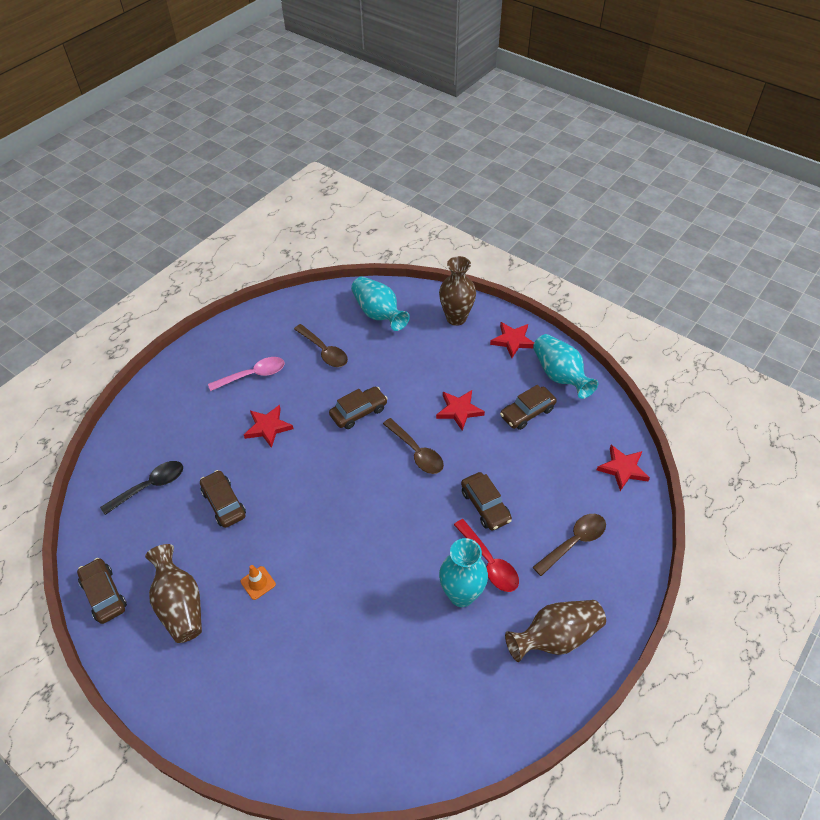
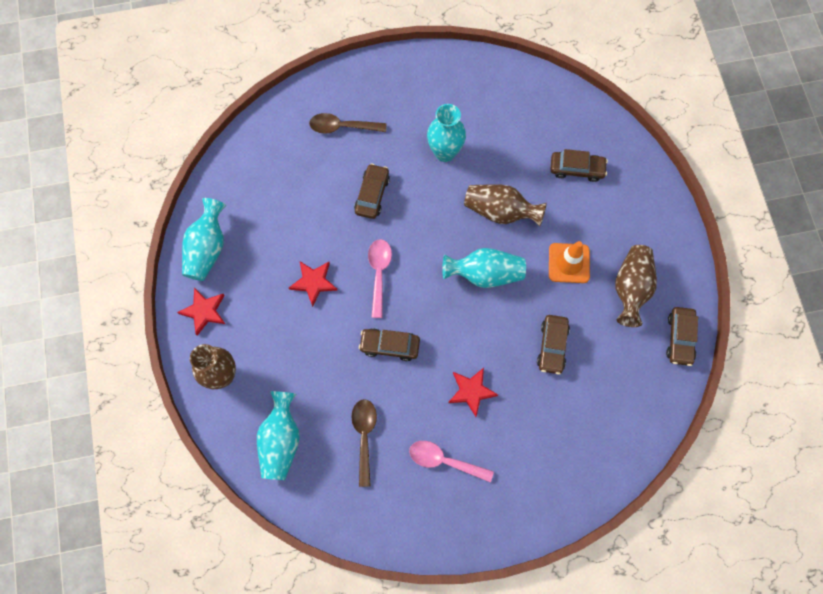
camera: 140 degrees left, 20 degrees up
(150, 486) = (599, 409): black spoon -> none
(258, 583) = (569, 263): orange traffic cone -> orange traffic cone, size x1.72
(328, 516) = (484, 274): none -> turquoise vase
(416, 452) = (379, 274): brown spoon -> pink spoon
(489, 562) = (408, 157): red spoon -> none
(527, 413) = (267, 238): brown car -> brown car (577, 169)
(555, 637) = (414, 87): brown vase -> brown vase (500, 211)
(623, 469) = (254, 145): red star -> none

